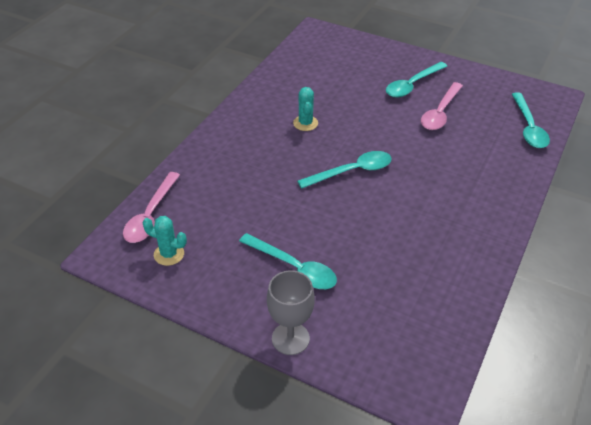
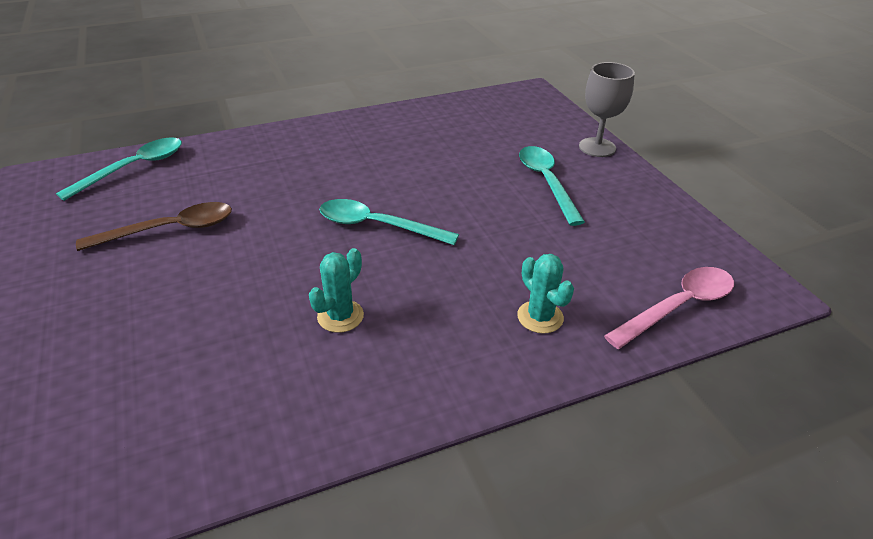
camera: 140 degrees left, 5 degrees down
(169, 254) = (675, 252): turquoise cactus -> turquoise cactus (540, 317)
(412, 85) = (116, 284): turquoise spoon -> none
(440, 113) = (170, 230): pink spoon -> brown spoon

